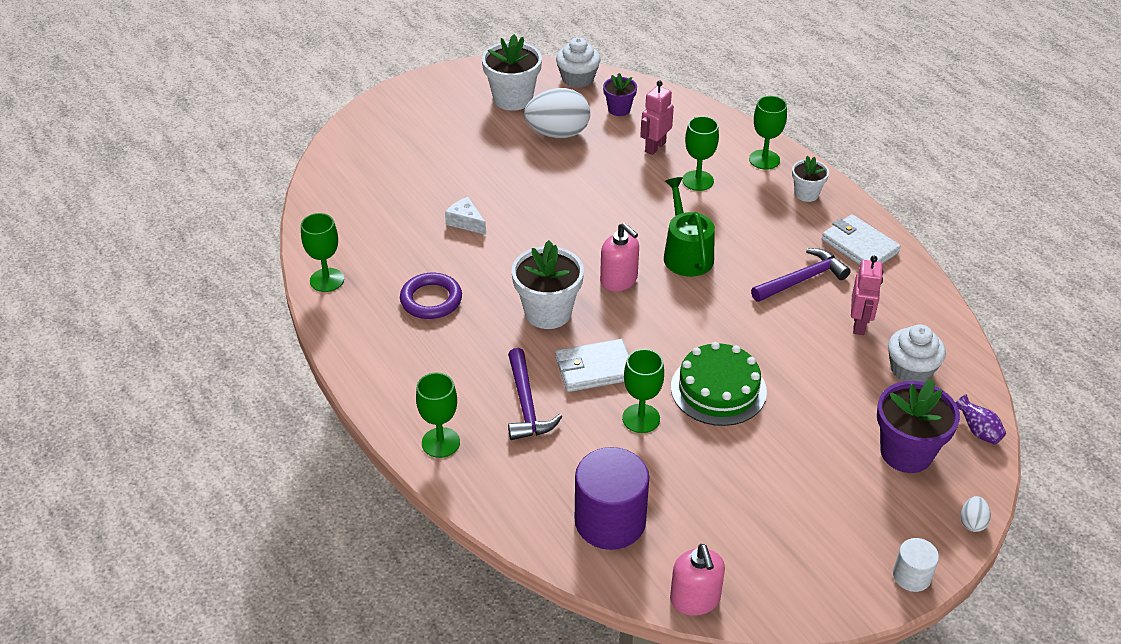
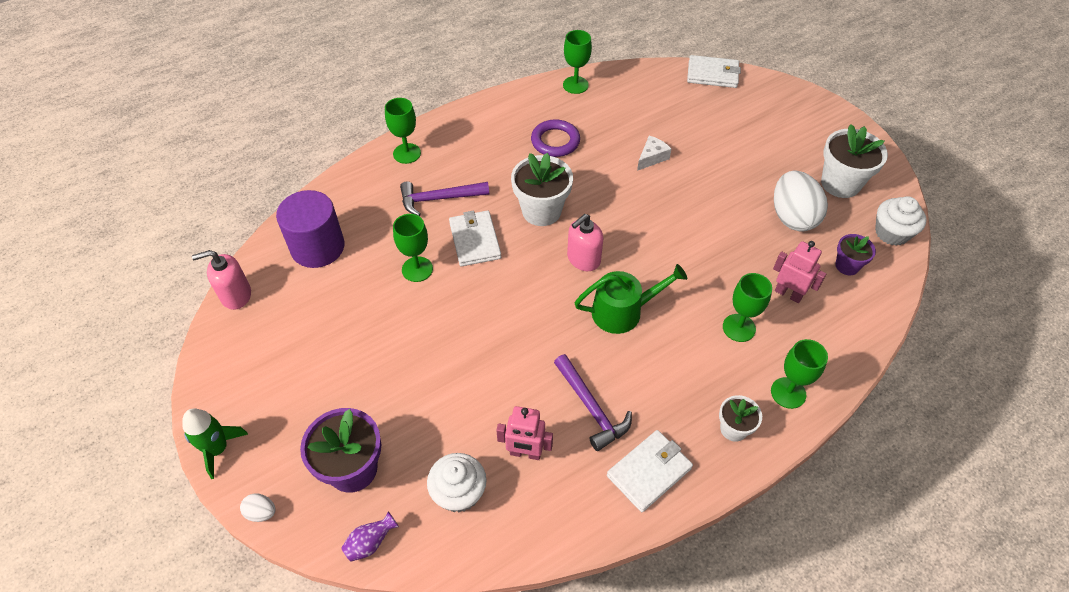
camera: 90 degrees right, 10 degrees up
(328, 166) = (712, 74): none -> white wallet
(718, 389) = (445, 325): green cake -> none
(911, 576) = (218, 449): white cylinder -> green rocket

